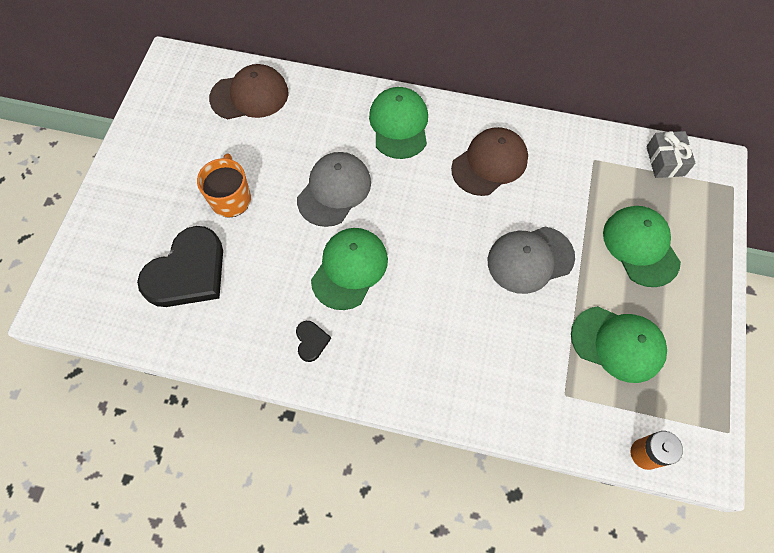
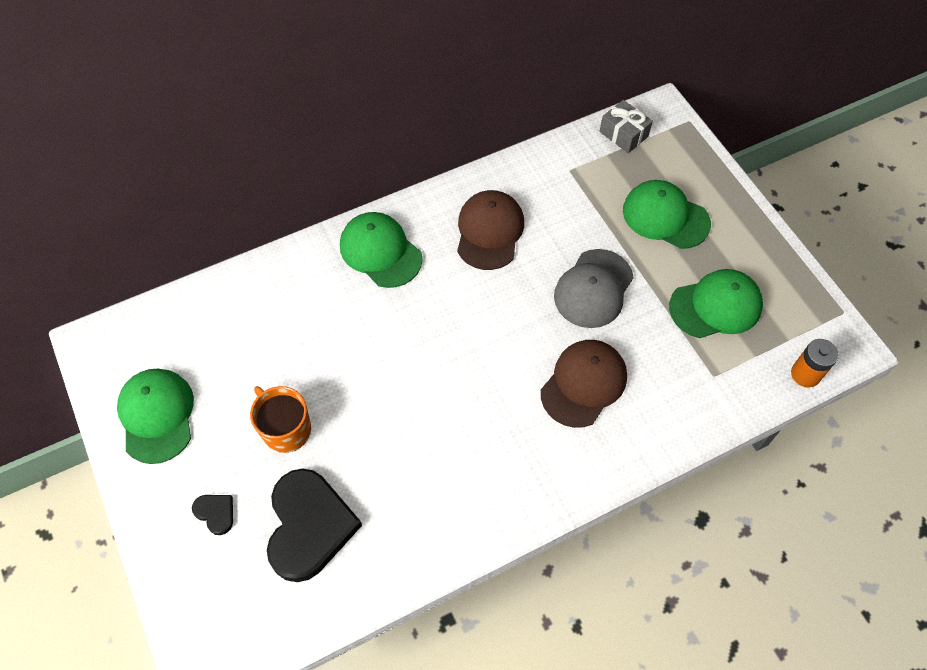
camera: 40 degrees left, 5 degrees down
(249, 95) = (211, 321): brown cap -> brown cap (583, 384)
(311, 341) = (480, 495): black heart -> black heart (215, 513)
(334, 190) = (376, 351): grey cap -> none
(349, 269) = (455, 408): green cap -> green cap (157, 416)

